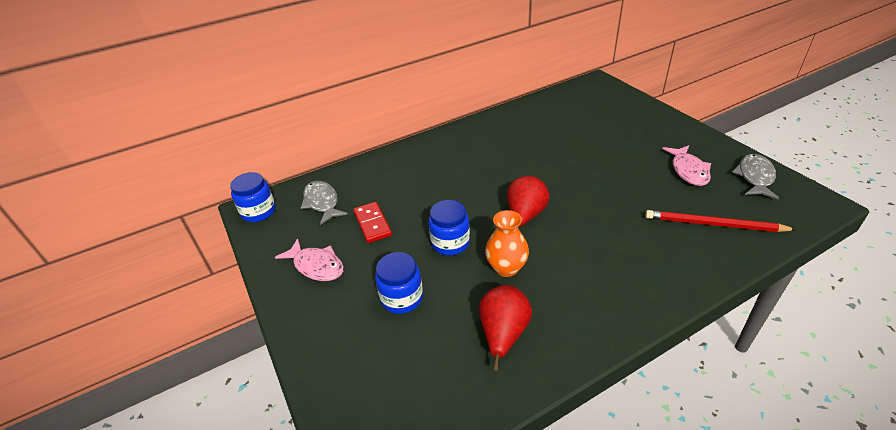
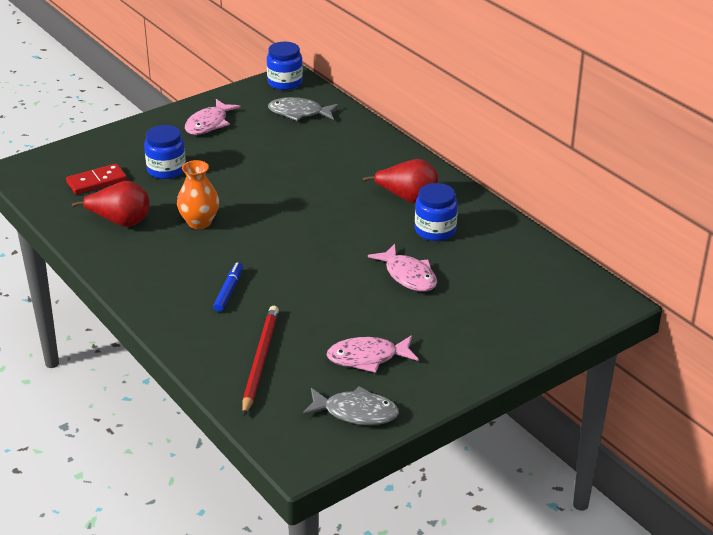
camera: 80 degrees right, 5 degrees down
(322, 202) = (299, 113): grey fish -> grey fish turned 135 degrees counterclockwise
(372, 224) = (265, 144): red domino -> red domino (96, 181)
(450, 243) = (236, 190): blue jar -> blue jar (435, 230)
(525, 216) = (276, 233): red pear -> red pear (408, 198)
(581, 150) = (408, 276): none -> pink fish
(619, 245) = (229, 291): none -> blue marker

